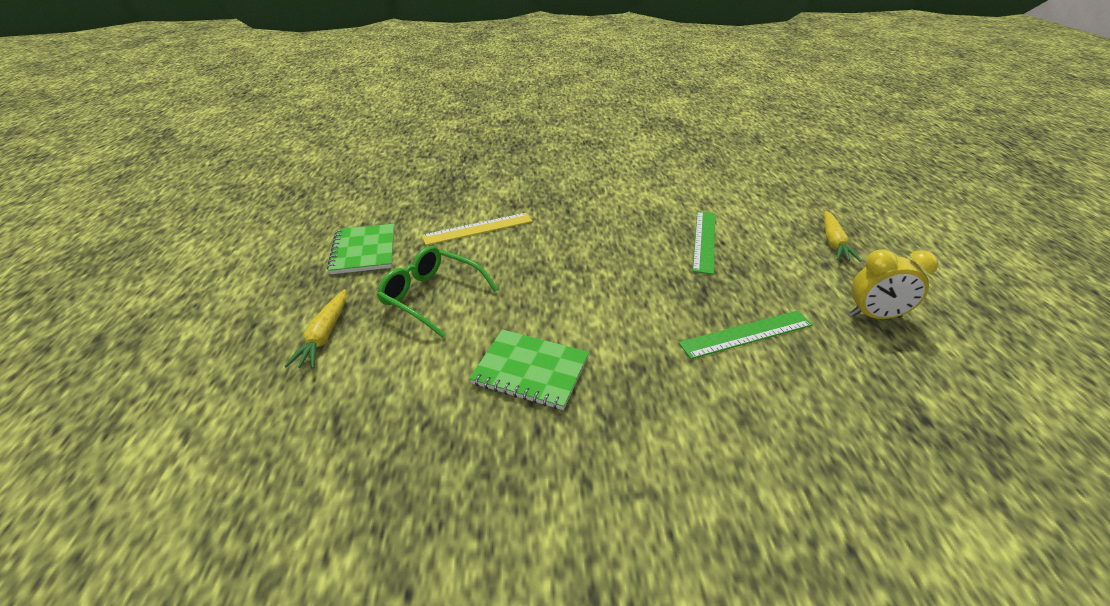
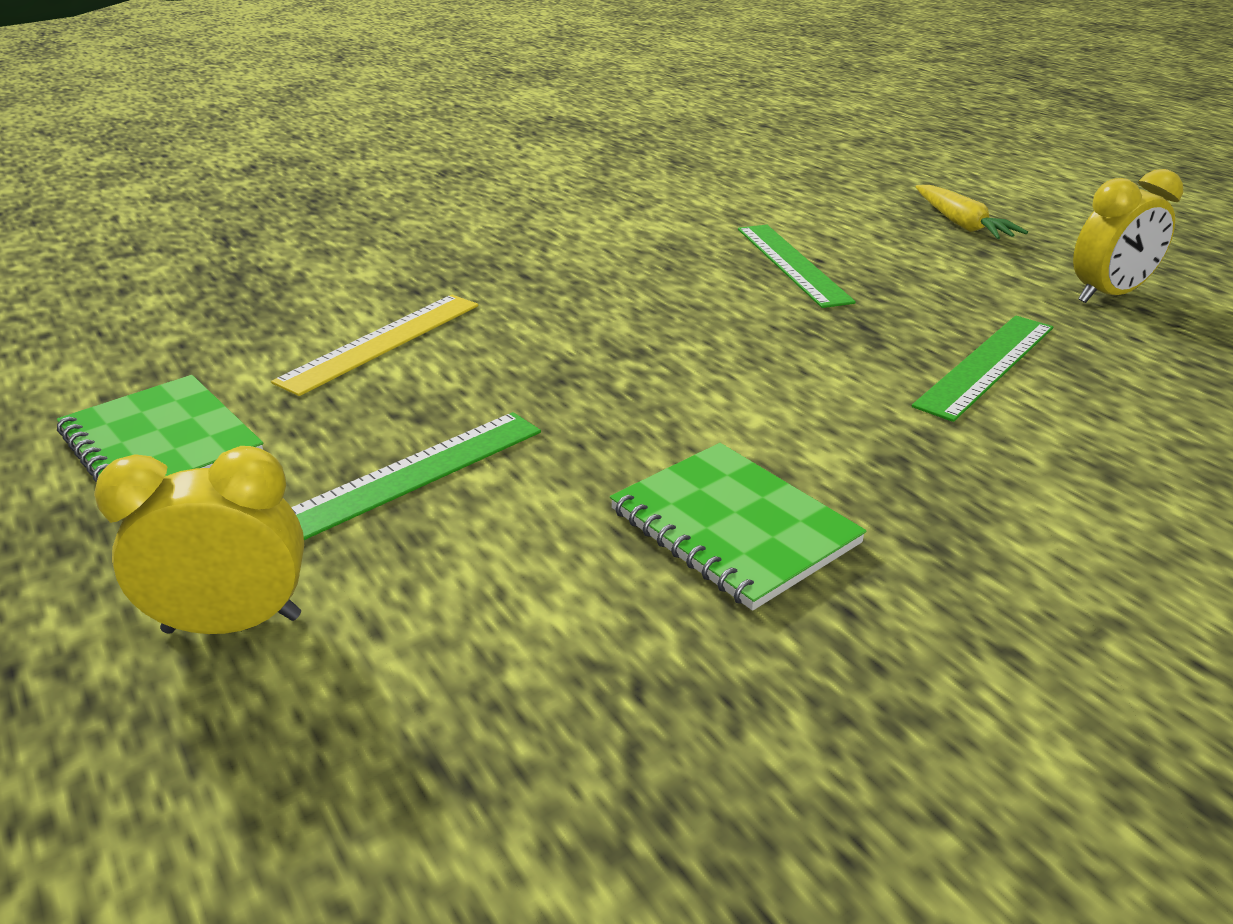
camera: 30 degrees left, 5 degrees down
(324, 335) = (233, 624): yellow carrot -> yellow clock
(432, 296) = (409, 475): green glasses -> green ruler
(530, 371) = (733, 527): green notebook -> green notebook turned 60 degrees clockwise

